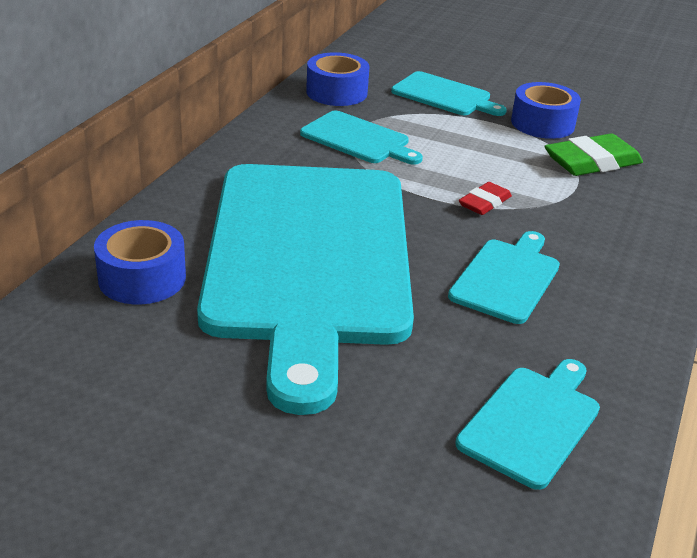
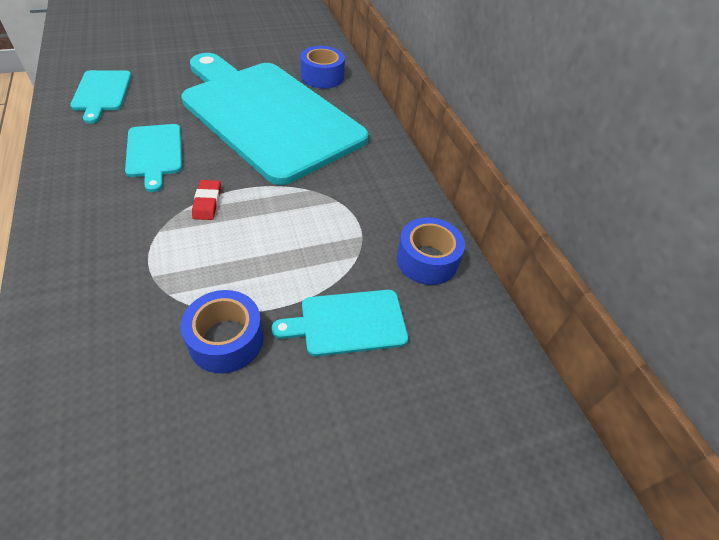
camera: 135 degrees right, 15 degrees up
(358, 139) = (346, 214): turquoise cutting board -> none
(592, 162) = (147, 304): green eraser -> none

